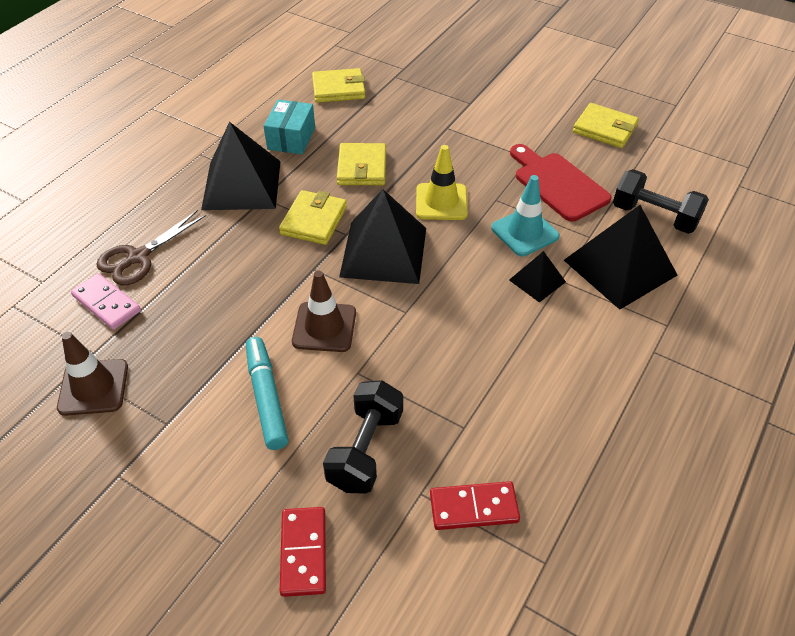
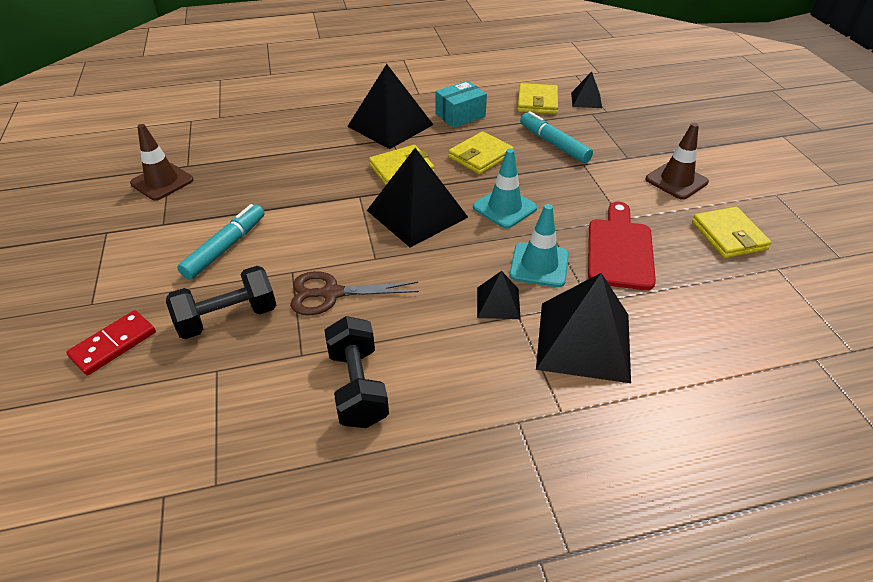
camera: 45 degrees right, 5 degrees down
(106, 303) = (229, 145): pink domino -> none
(138, 257) = (278, 132): brown scissors -> brown scissors (331, 293)
(324, 327) = (314, 232): brown traffic cone -> brown traffic cone (676, 181)
(338, 89) = (537, 102): yellow wallet -> yellow wallet turned 60 degrees clockwise
(375, 66) = (586, 100): none -> black pyramid
(403, 122) = (554, 144): none -> turquoise marker
(441, 202) = (504, 208): yellow traffic cone -> turquoise traffic cone
(474, 508) = (230, 407): red domino -> none
(654, 216) = (677, 326): black dumbbell -> black dumbbell (358, 387)

